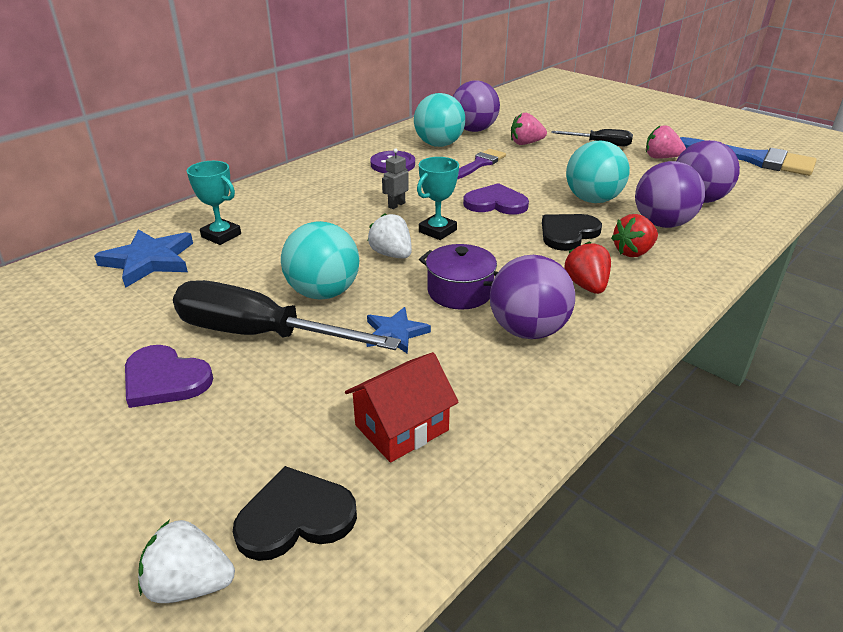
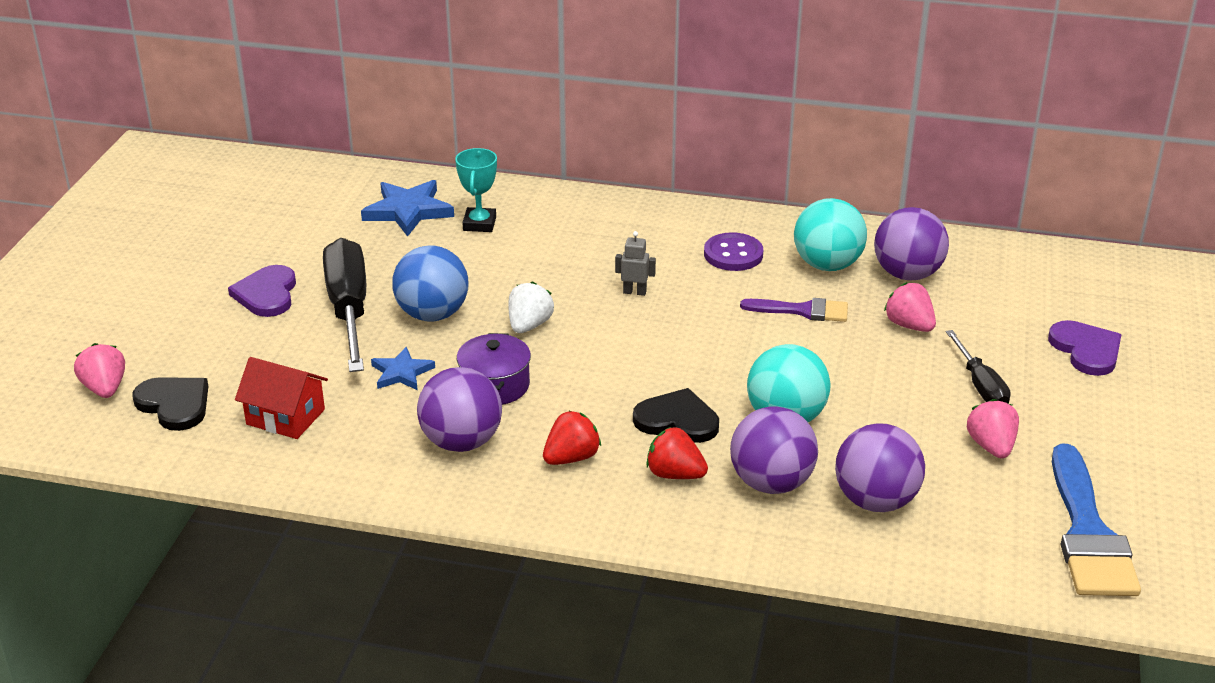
camera: 60 degrees right, 0 degrees up
(190, 584) = (105, 388): white strawberry -> pink strawberry
(323, 292) = (432, 314): turquoise ball -> blue ball
(437, 231) = (602, 335): turquoise trophy -> none
(495, 203) = (704, 352): purple heart -> purple heart (1086, 350)

